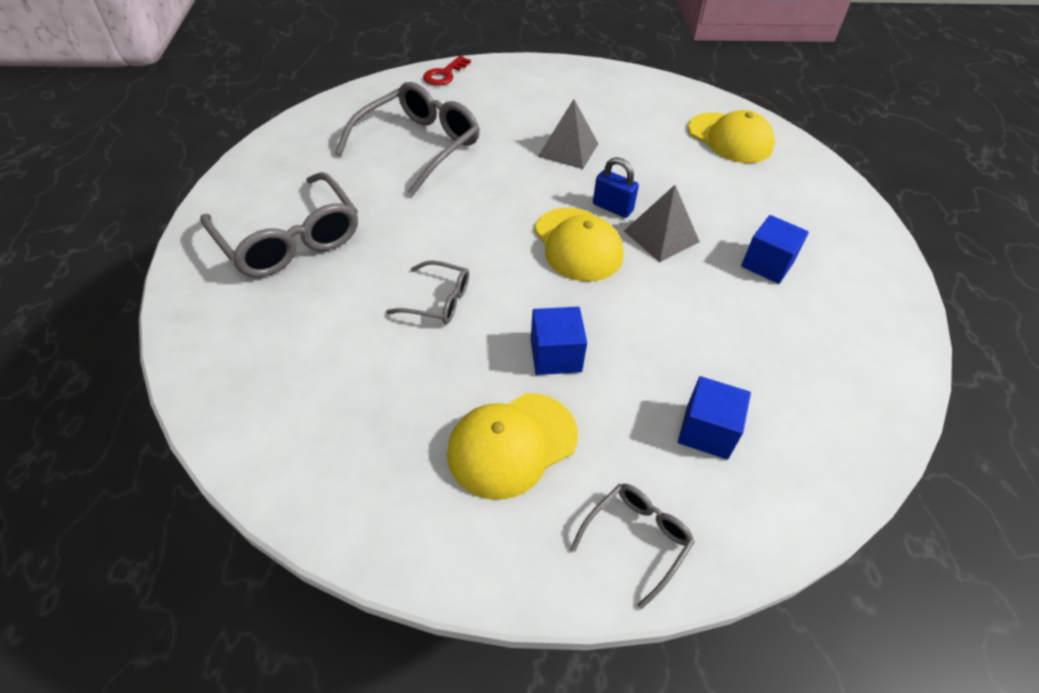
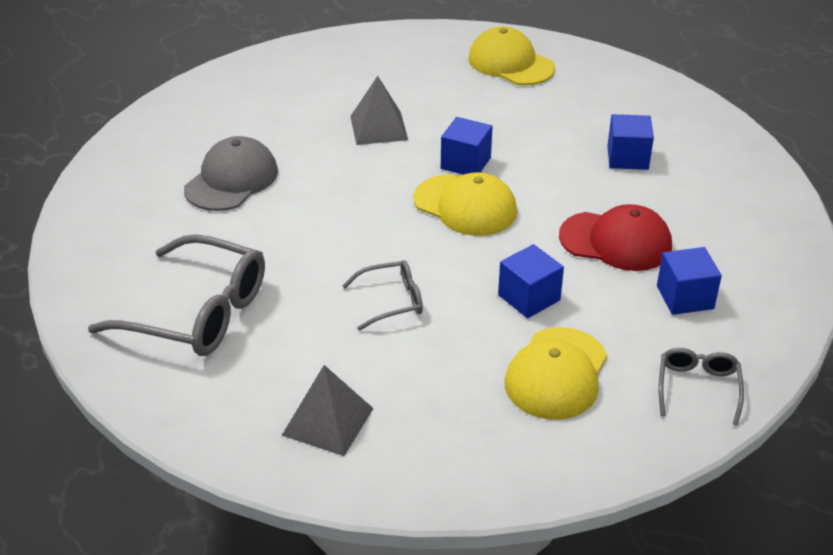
camera: 30 degrees left, 10 degrees down
(418, 146) = (231, 180): grey glasses -> grey cap
(444, 74) = (182, 100): red key -> none
(612, 207) = (465, 163): blue padlock -> blue cube
(661, 236) = (527, 170): grey pyramid -> grey pyramid (327, 421)
(685, 340) = (616, 241): none -> red cap
(730, 138) = (510, 63): yellow cap -> yellow cap turned 150 degrees counterclockwise

